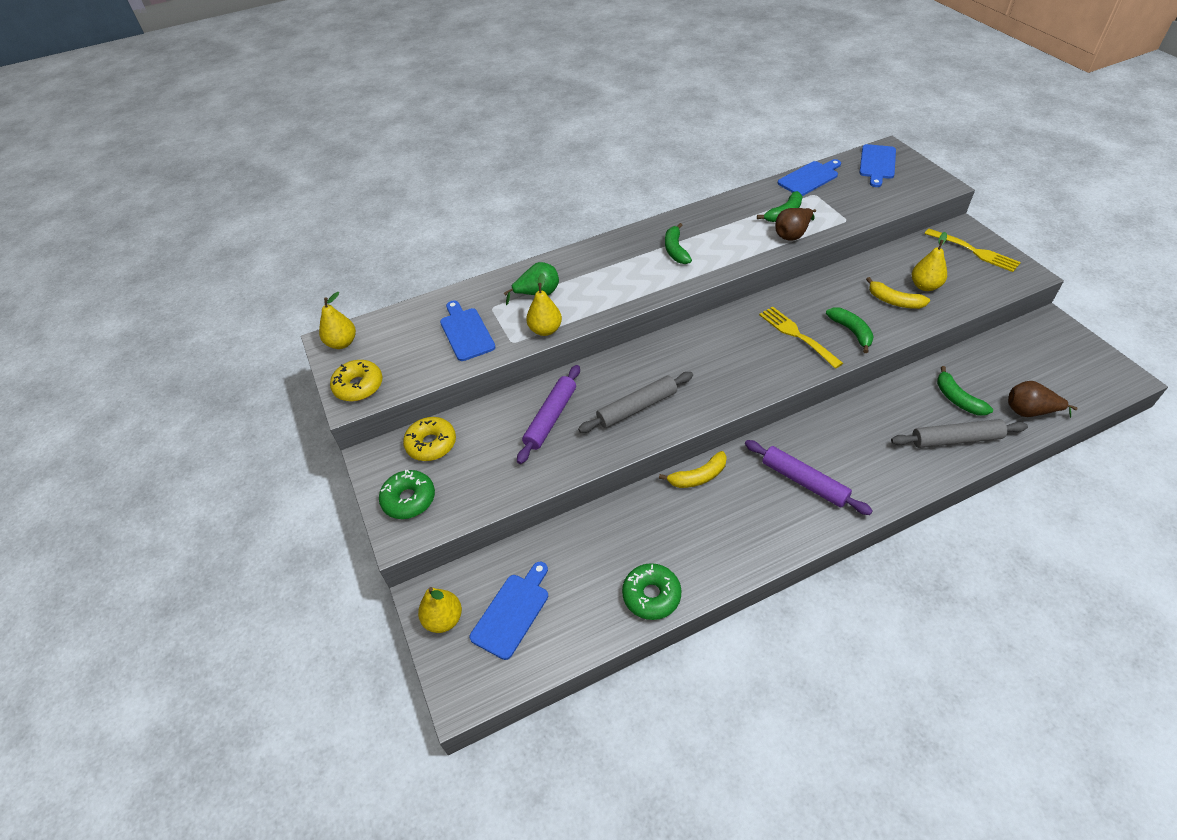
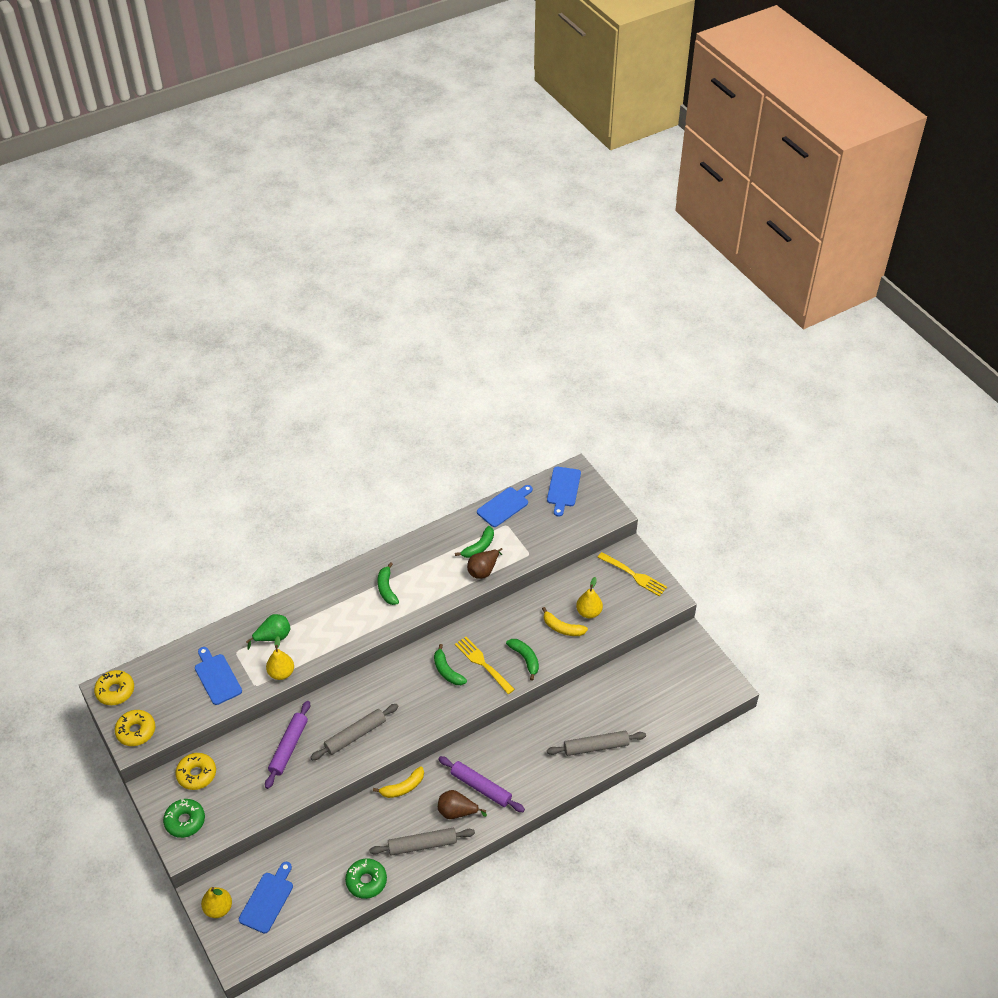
camera: 10 degrees left, 0 degrees up
(342, 343) = (115, 691): yellow pear -> yellow donut
(729, 551) = (422, 845): none -> grey rolling pin
(957, 399) = (603, 711): green banana -> green banana (447, 671)
(1029, 412) = (654, 720): brown pear -> brown pear (457, 812)

